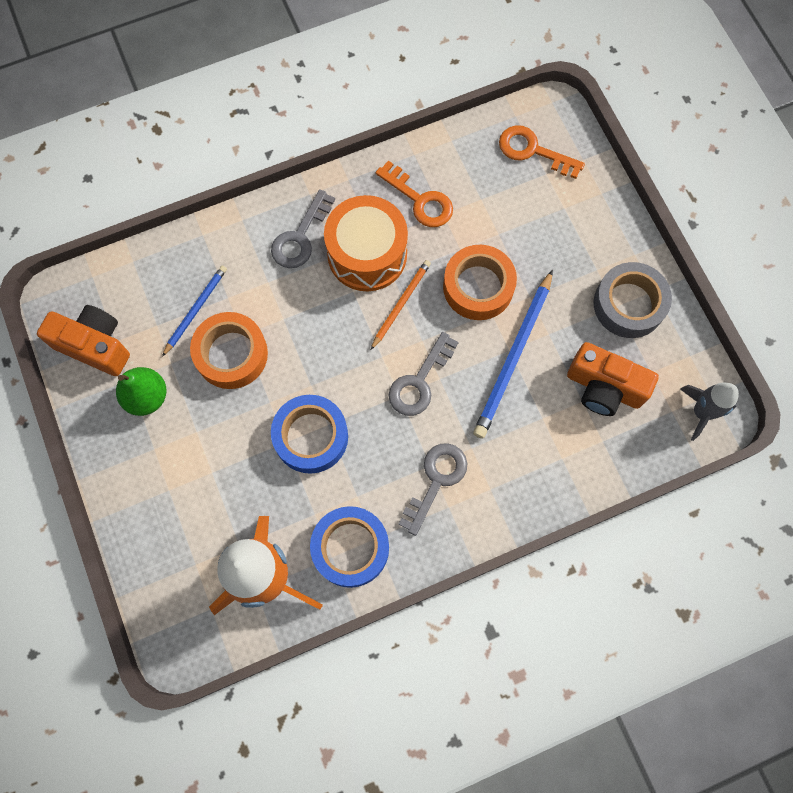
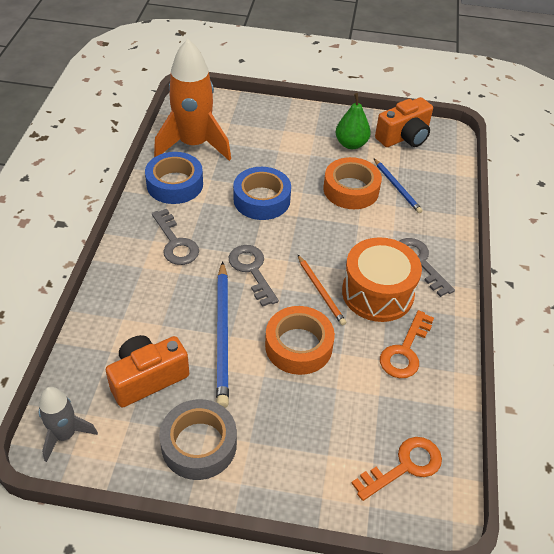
camera: 120 degrees right, 25 degrees down
(420, 200) = (405, 351): orange key -> orange key turned 45 degrees counterclockwise
(513, 357) = (223, 335): blue pencil -> blue pencil turned 150 degrees counterclockwise

